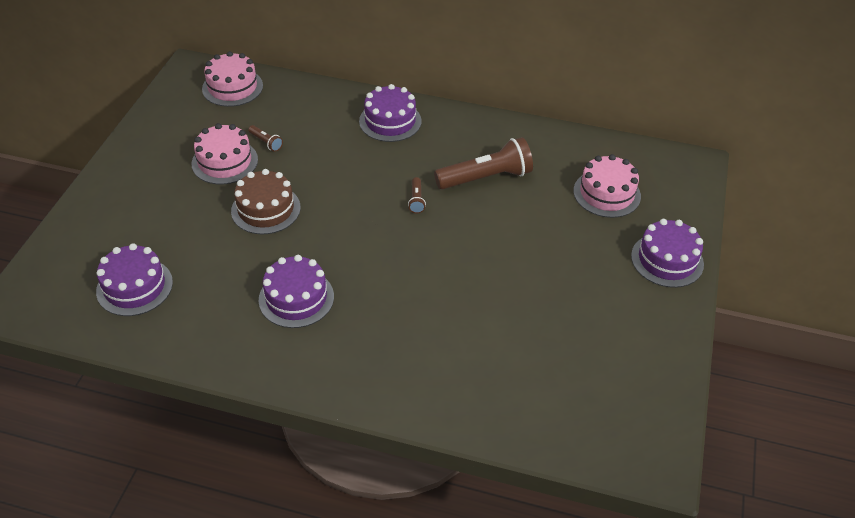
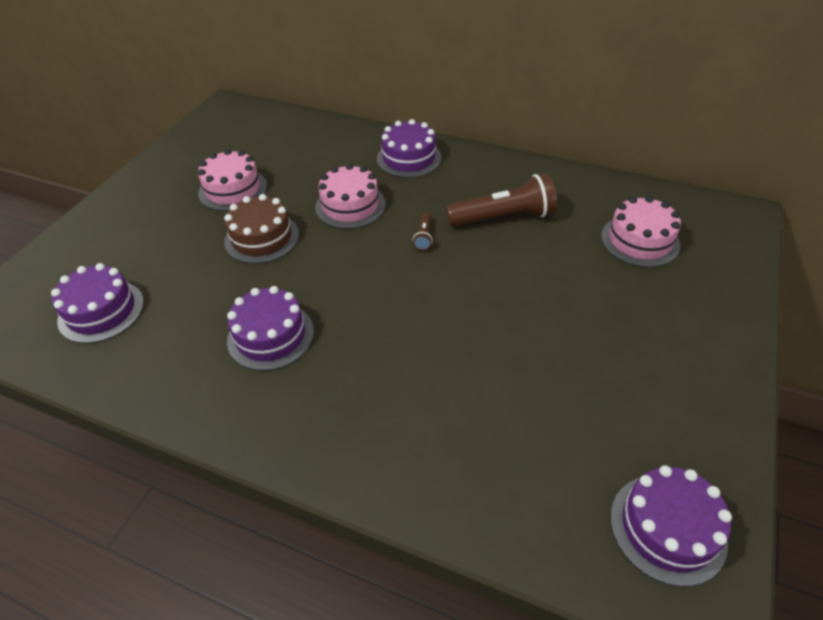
camera: 10 degrees right, 0 degrees up
(232, 87) = (259, 122): pink cake -> pink cake (350, 205)
(266, 142) = (279, 173): brown flashlight -> none
(667, 260) = (713, 320): purple cake -> purple cake (667, 528)

